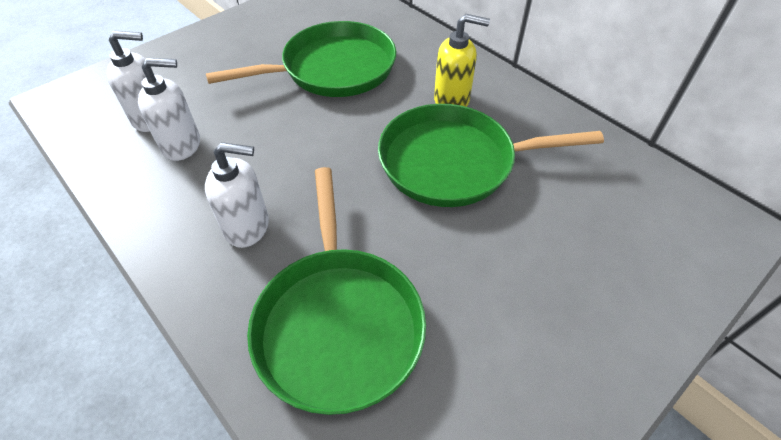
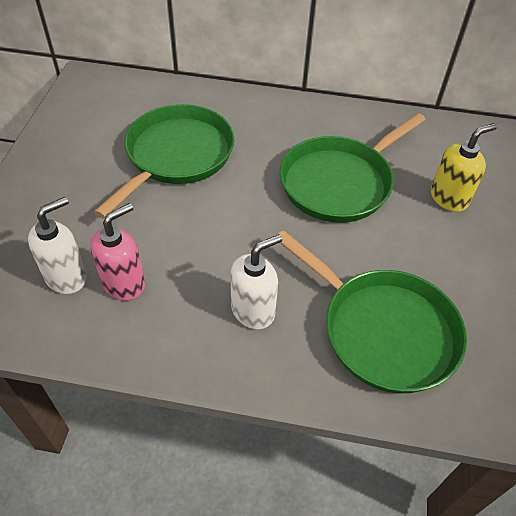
camera: 40 degrees left, 0 degrees up
(182, 145) = (124, 283): white soap dispenser -> pink soap dispenser
(452, 100) = (292, 137): yellow soap dispenser -> yellow soap dispenser (449, 198)

